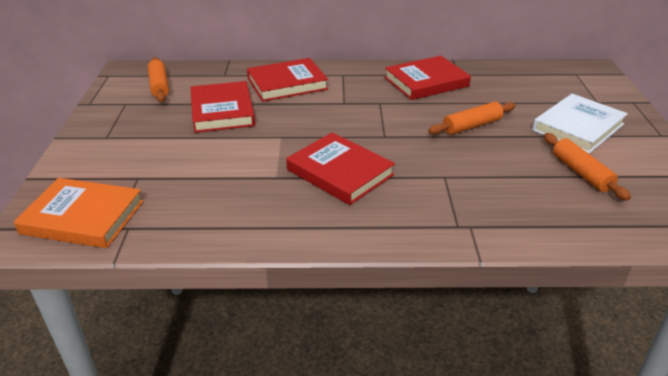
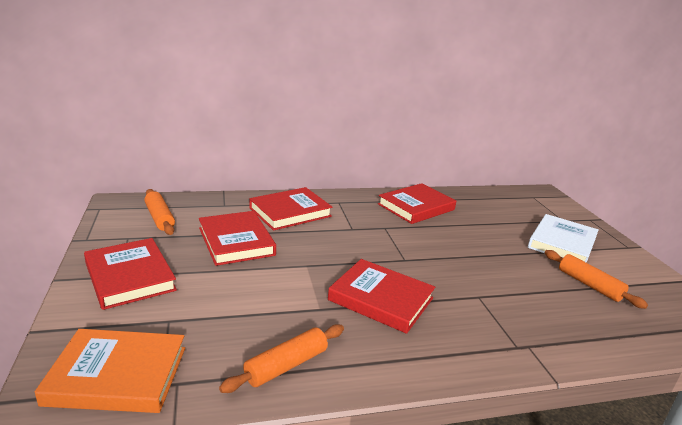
camera: 15 degrees left, 10 degrees down
(116, 138) = (130, 277): none -> red book
(472, 126) = (476, 246): orange rolling pin -> orange rolling pin (286, 365)

